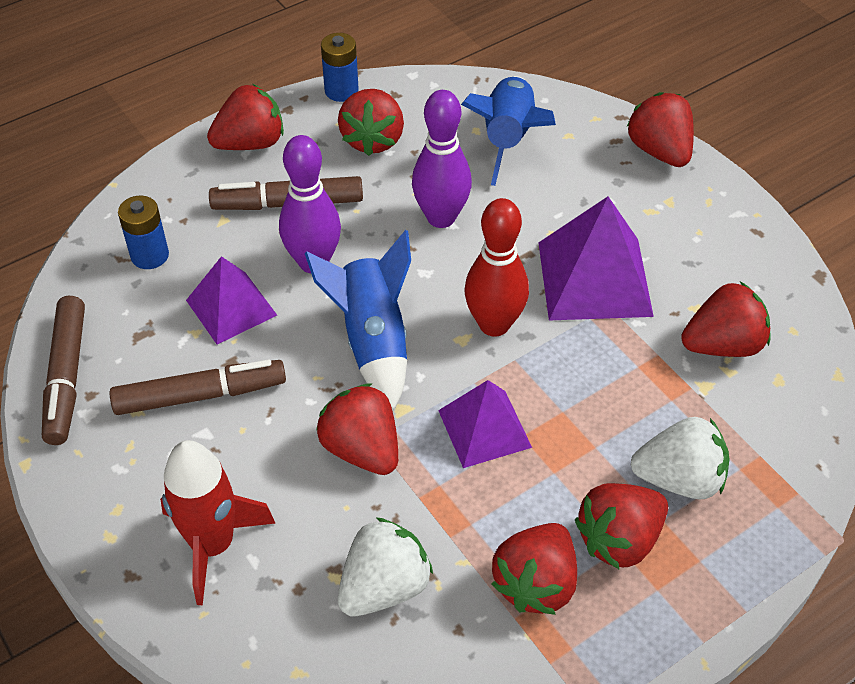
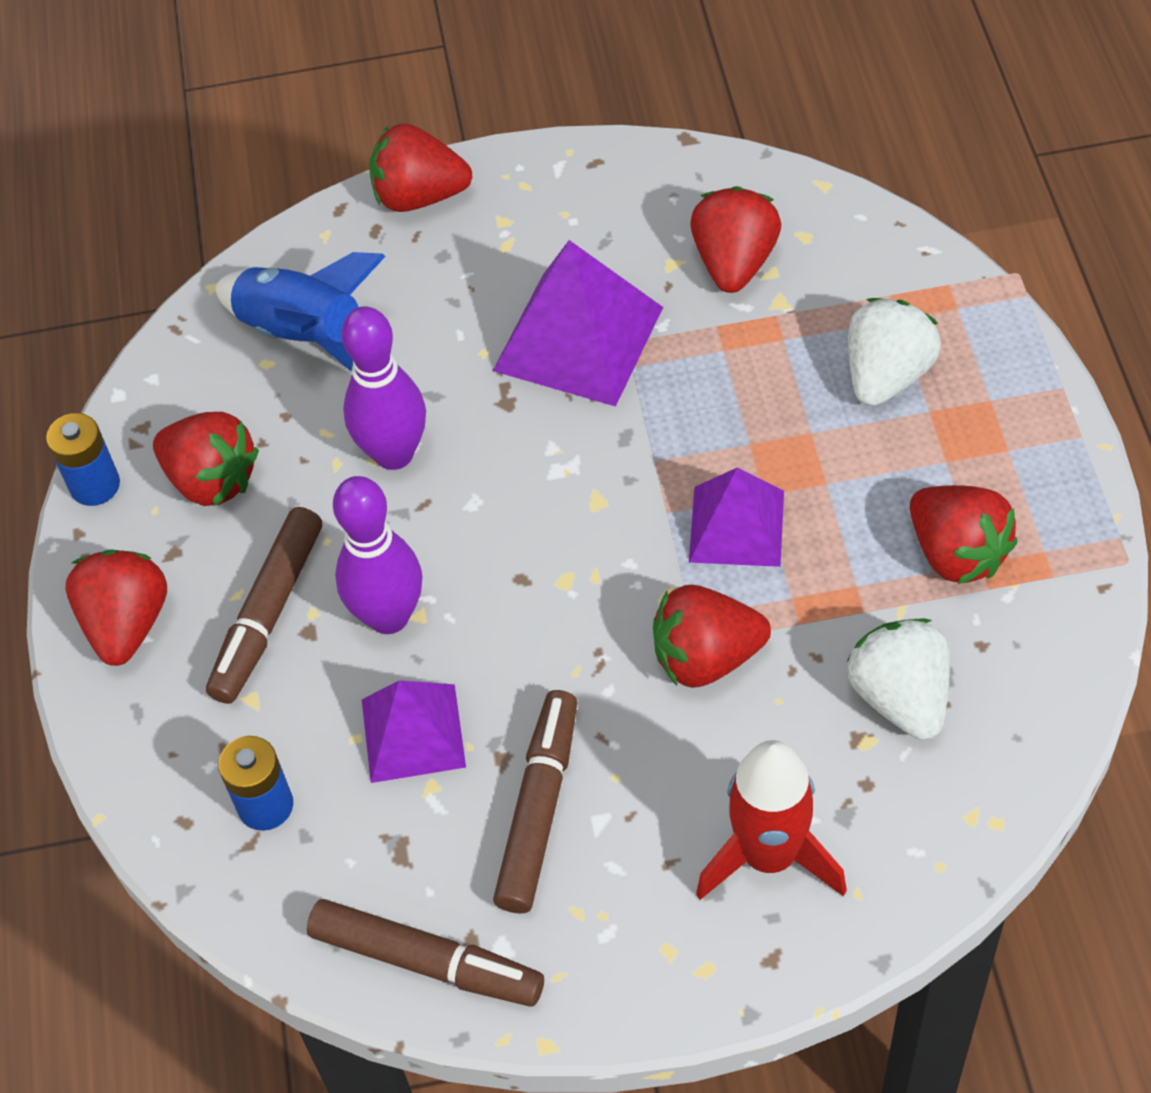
camera: 60 degrees left, 5 degrees up
(373, 341) = (552, 593): blue rocket -> none
(494, 324) = (593, 461): red bowling pin -> none
(619, 539) = (936, 458): red strawberry -> none

